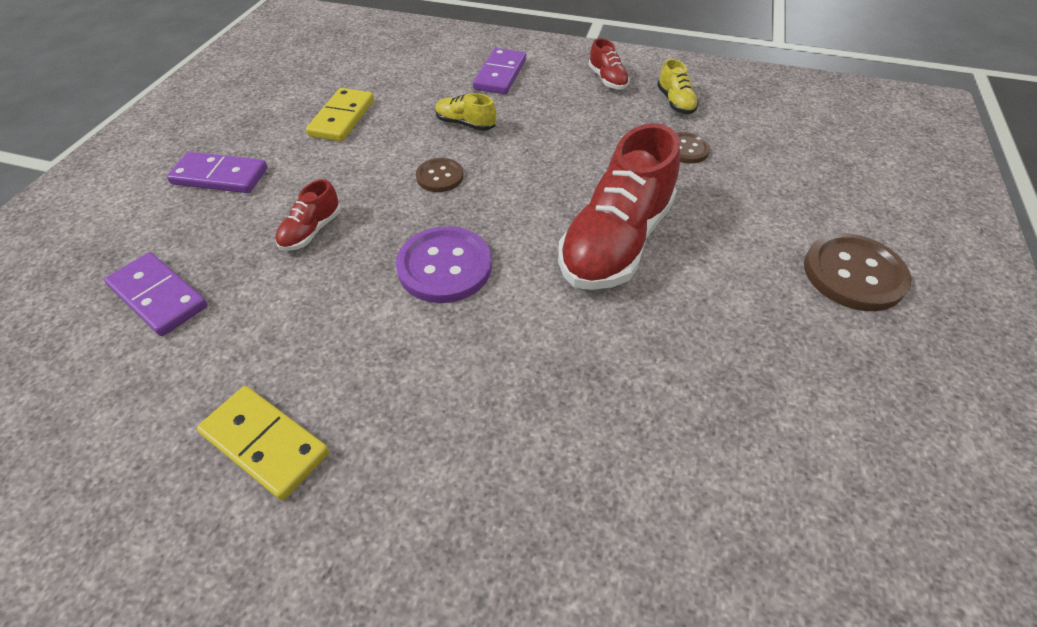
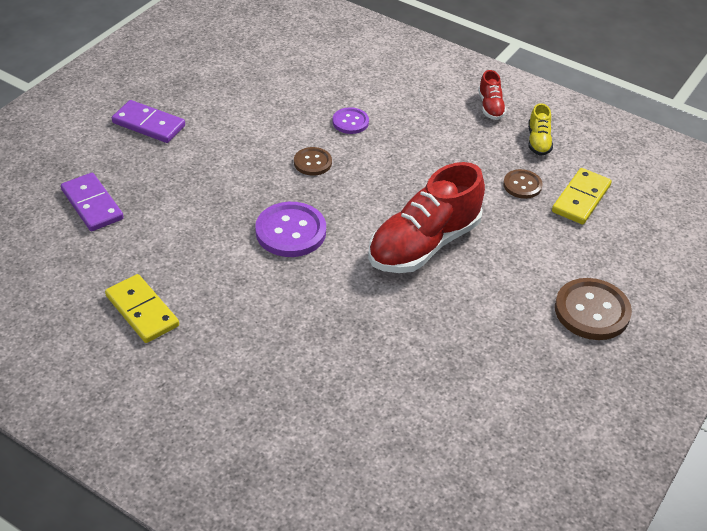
camera: 15 degrees right, 5 degrees down
(311, 231) = (204, 183): red shoe -> none
(342, 118) = (253, 94): yellow domino -> yellow domino (581, 199)
(465, 124) = (350, 122): yellow shoe -> purple button
(500, 74) = (399, 81): purple domino -> none

